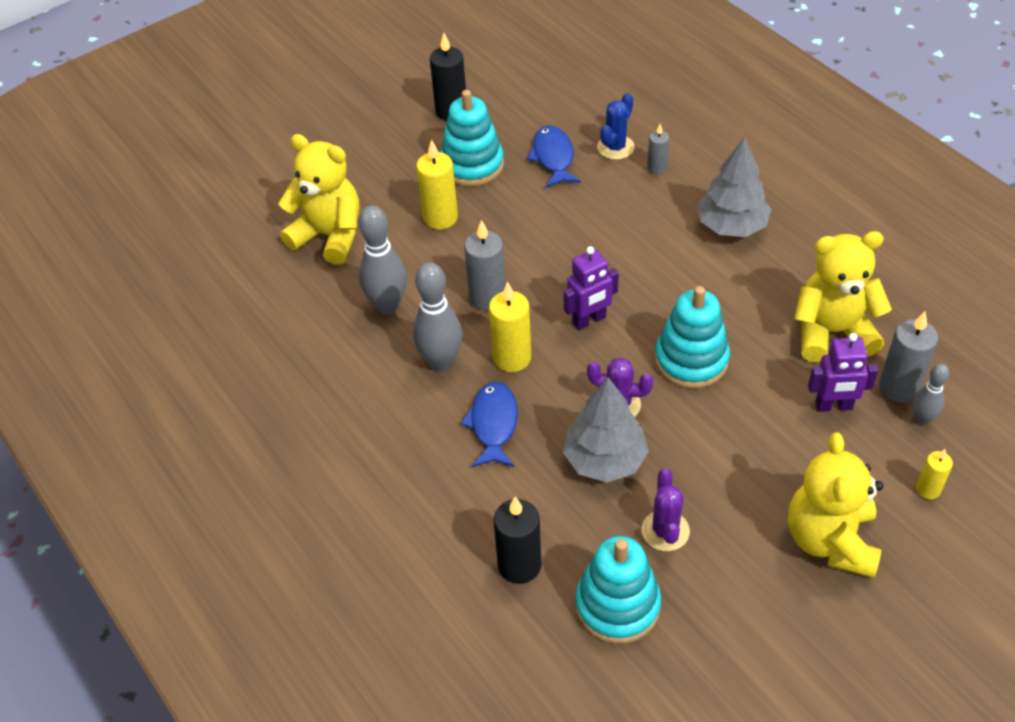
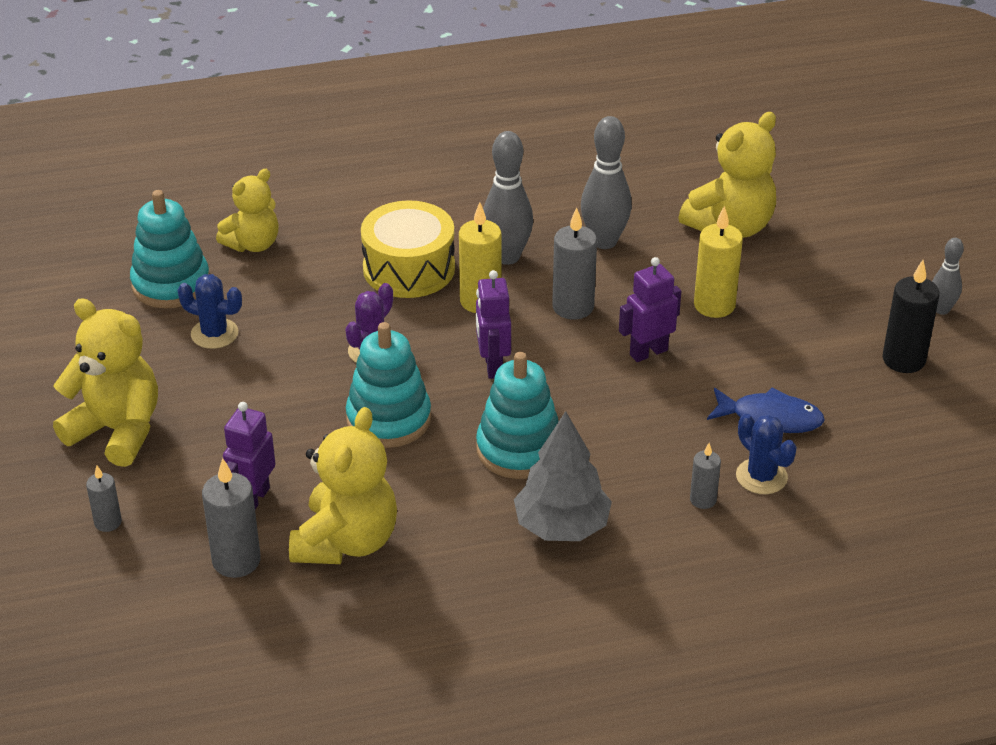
camera: 110 degrees right, 10 degrees down
(472, 165) = (791, 350): turquoise stacking toy -> turquoise stacking toy (519, 449)
(493, 424) = (409, 268): blue fish -> yellow drum
(518, 237) = (648, 352): none -> purple robot
(519, 565) = (253, 244): black candle -> yellow teddy bear
(604, 460) = (317, 322): grey tree -> none
(665, 531) = (214, 334): purple cactus -> blue cactus
(922, 419) = (185, 559): grey bowling pin -> grey bowling pin (941, 309)
(928, 489) = (108, 522): yellow candle -> grey candle

